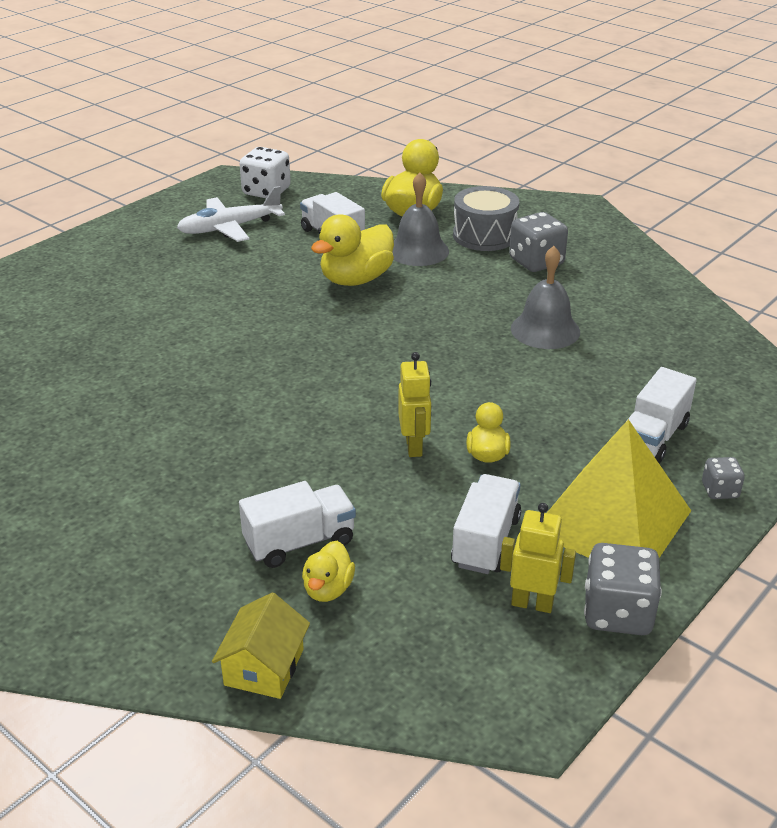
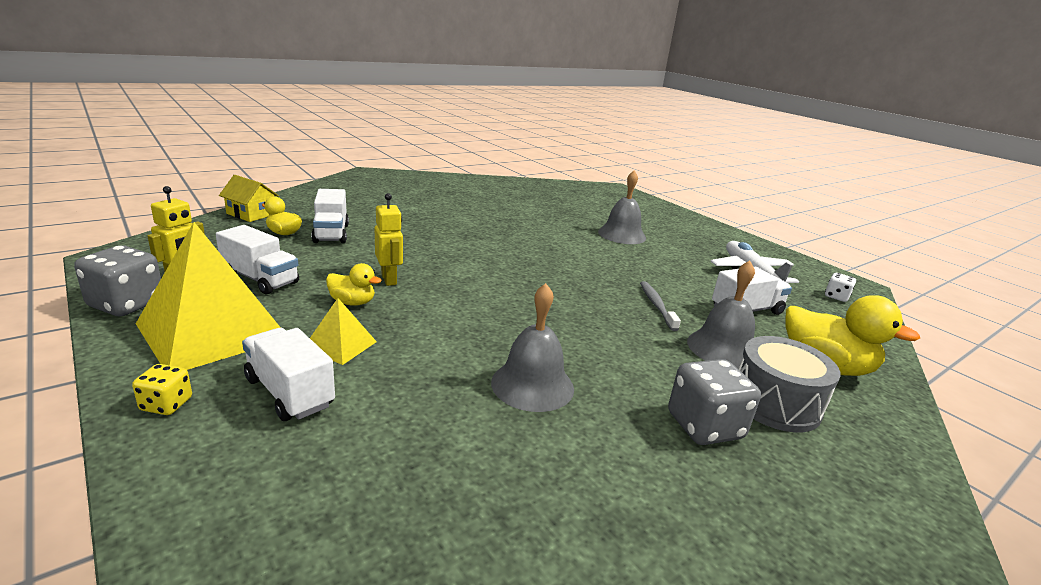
camera: 100 degrees right, 10 degrees down
(153, 304) = (622, 235): none -> grey bell
(266, 191) = (836, 297): white dice -> white dice, size x0.55
(356, 279) = (656, 305): yellow duck -> grey toothbrush
(414, 446) = (389, 279): yellow robot -> yellow robot turned 120 degrees counterclockwise
(569, 435) = (340, 345): none -> yellow pyramid
(719, 490) = (166, 404): grey dice -> yellow dice

